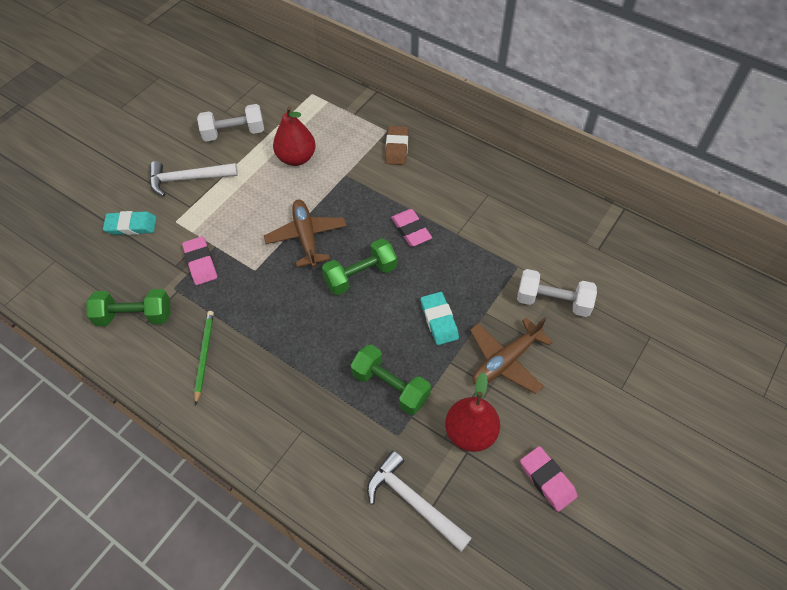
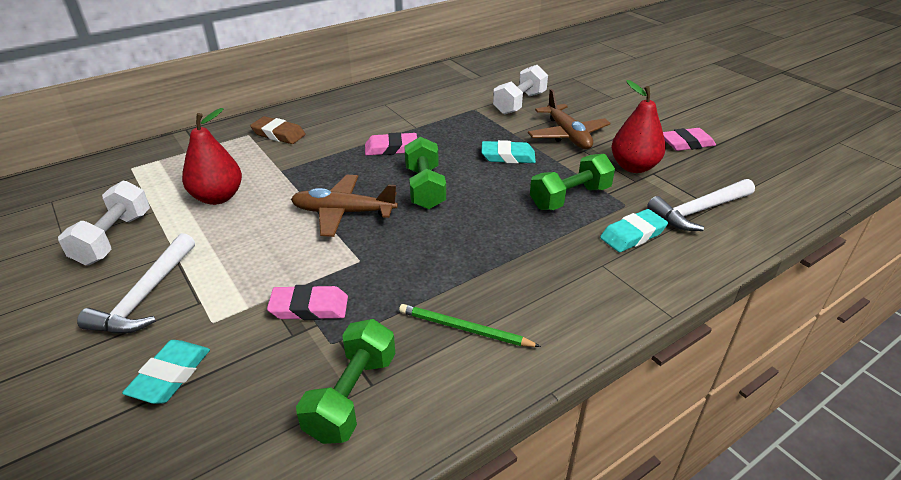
camera: 70 degrees left, 20 degrees down
(352, 447) = (633, 235): none -> turquoise eraser

